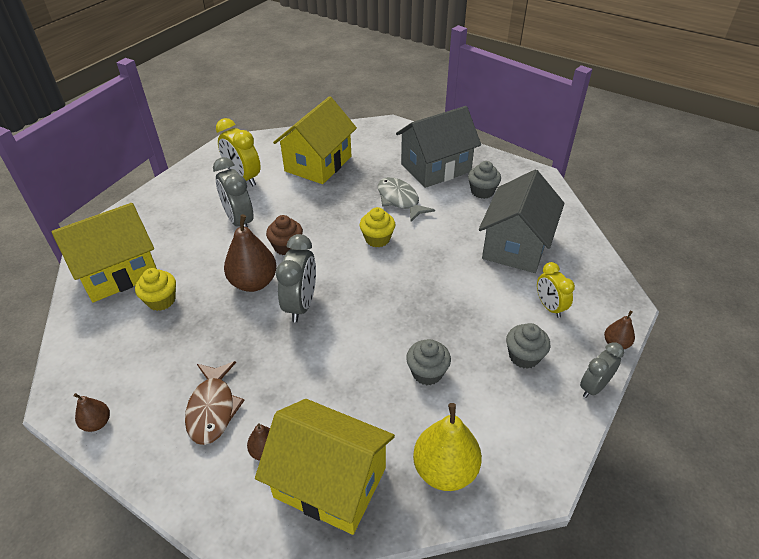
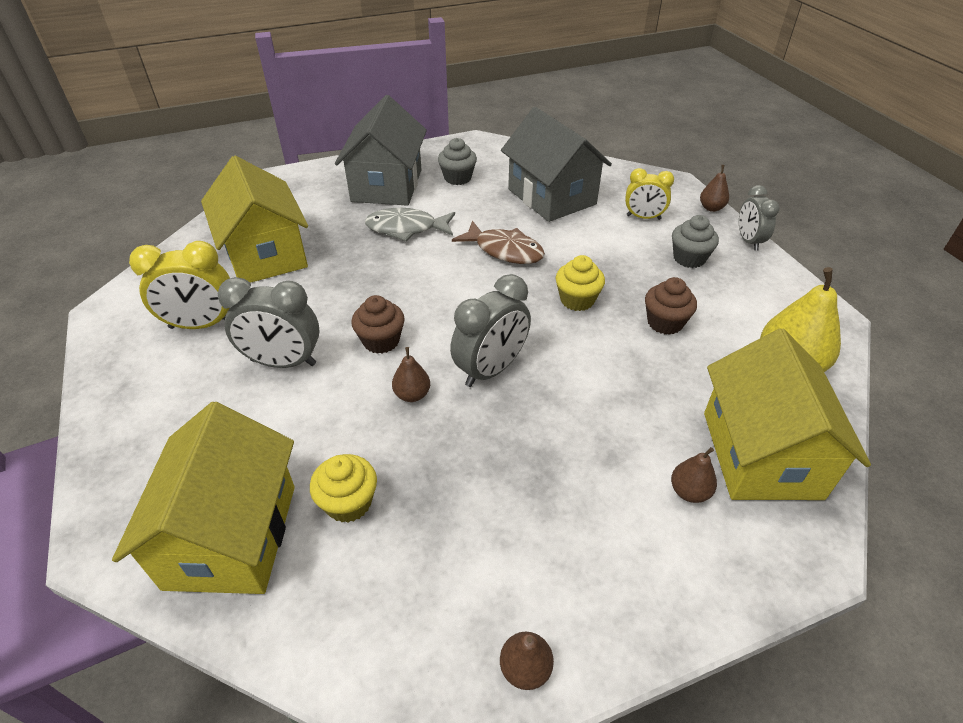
camera: 55 degrees left, 0 degrees up
(212, 409) = (592, 518): brown fish -> brown fish (504, 250)
(254, 282) = (412, 395): brown pear -> brown pear, size x0.51
(301, 305) = (491, 370): grey clock -> grey clock turned 90 degrees clockwise
(330, 482) = (761, 454): yellow house -> yellow house turned 60 degrees counterclockwise
(377, 239) = (448, 269): yellow cupcake -> yellow cupcake (577, 300)
(427, 372) = (665, 322): grey cupcake -> brown cupcake

